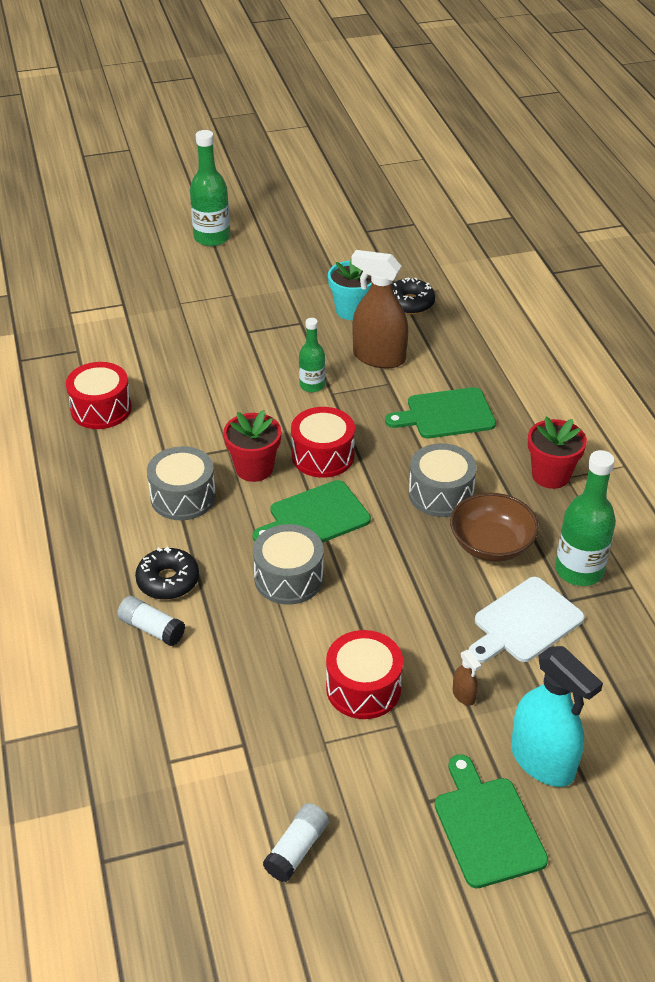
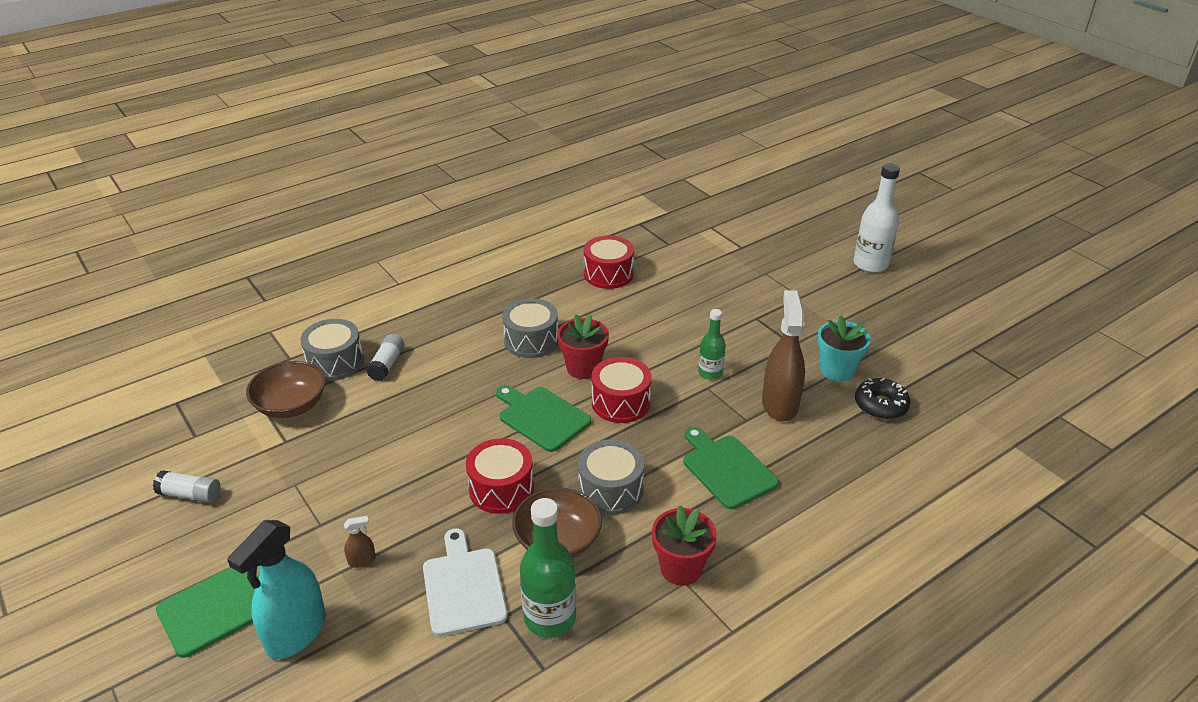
camera: 70 degrees right, 5 degrees down
(168, 580) = (438, 358): black donut -> none
(179, 732) = (291, 405): none -> brown bowl
(212, 238) = (870, 264): green bottle -> white bottle
(289, 578) = (464, 420): grey drum -> grey drum (335, 362)
(363, 688) = (355, 493): red drum -> red drum (501, 489)
(464, 695) = (362, 560): brown spray bottle -> brown spray bottle turned 150 degrees counterclockwise
(525, 622) = (463, 587): white cutting board -> white cutting board turned 45 degrees clockwise

